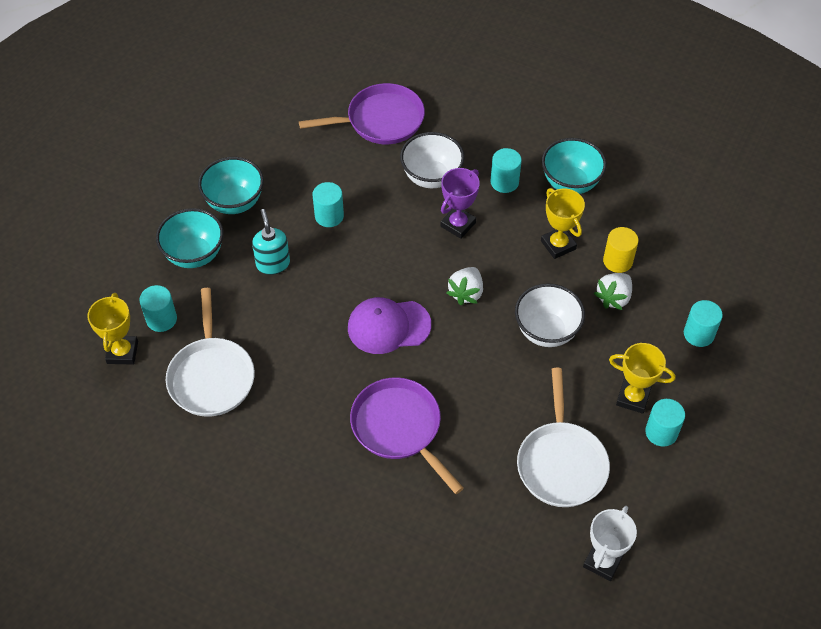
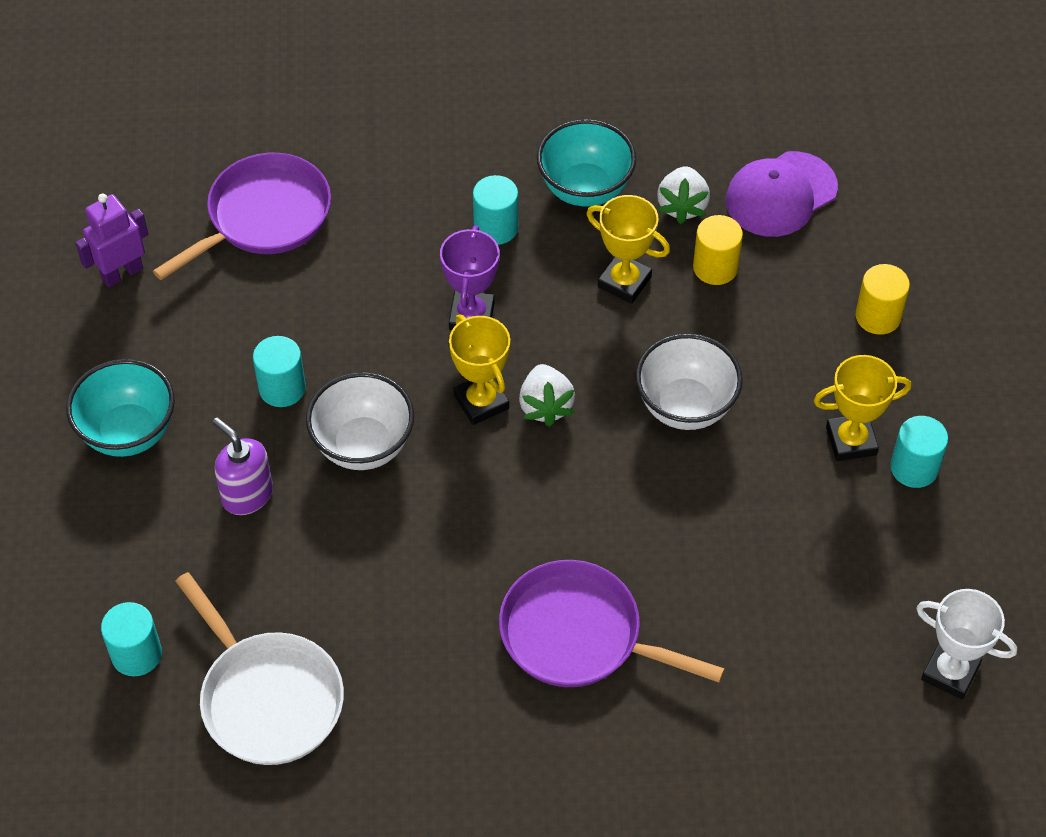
camera: 30 degrees left, 0 degrees up
(122, 352) = (111, 731): yellow trophy -> yellow trophy (481, 402)
(194, 255) = (121, 537): turquoise bowl -> none
(273, 264) = (247, 495): turquoise soap dispenser -> purple soap dispenser
(287, 117) = (122, 273): none -> purple robot
(388, 326) = (471, 503): purple cap -> purple cap (780, 195)
(431, 177) = (390, 266): white bowl -> white bowl (363, 446)
(561, 463) = (817, 572): white pan -> none
(602, 561) = (950, 672): white trophy -> white trophy turned 60 degrees counterclockwise
(613, 298) = (742, 320): white strawberry -> white strawberry (682, 206)
(698, 334) = (878, 316): turquoise cylinder -> yellow cylinder

